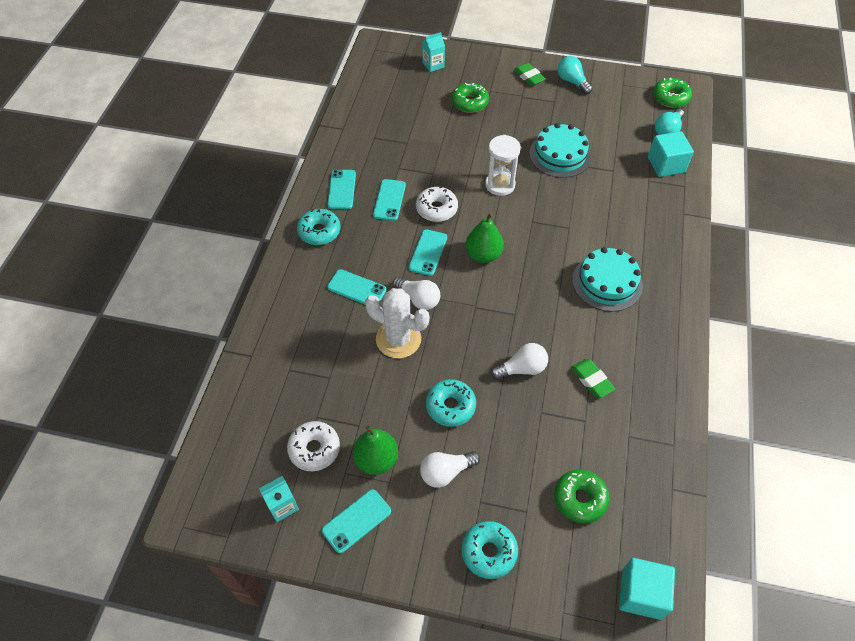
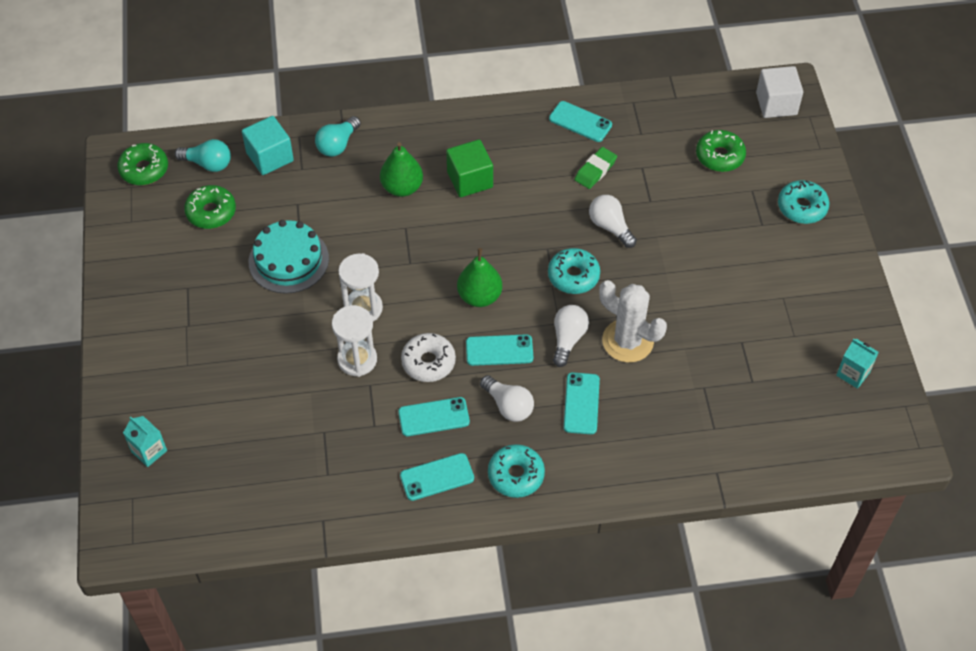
camera: 110 degrees left, 0 degrees up
(314, 449) = (786, 369): white donut -> none
(356, 521) = (832, 310): turquoise phone -> turquoise phone (580, 122)
(376, 459) = (767, 315): green pear -> green pear (402, 187)
(398, 339) = (627, 341): white cactus -> white cactus turned 60 degrees counterclockwise
(446, 472) = (749, 257): white light bulb -> white light bulb (508, 406)
(450, 406) = (681, 273): turquoise donut -> turquoise donut (573, 276)
(456, 171) = (357, 359): none -> white hourglass
(469, 103) = (220, 382): green donut -> green donut (211, 212)
(529, 77) = (144, 327): green eraser -> none
(572, 82) = (141, 276): turquoise light bulb -> turquoise light bulb (337, 145)
(607, 282) = (470, 180): turquoise cake -> green cube
(641, 593) = (776, 104): turquoise cube -> white cube

